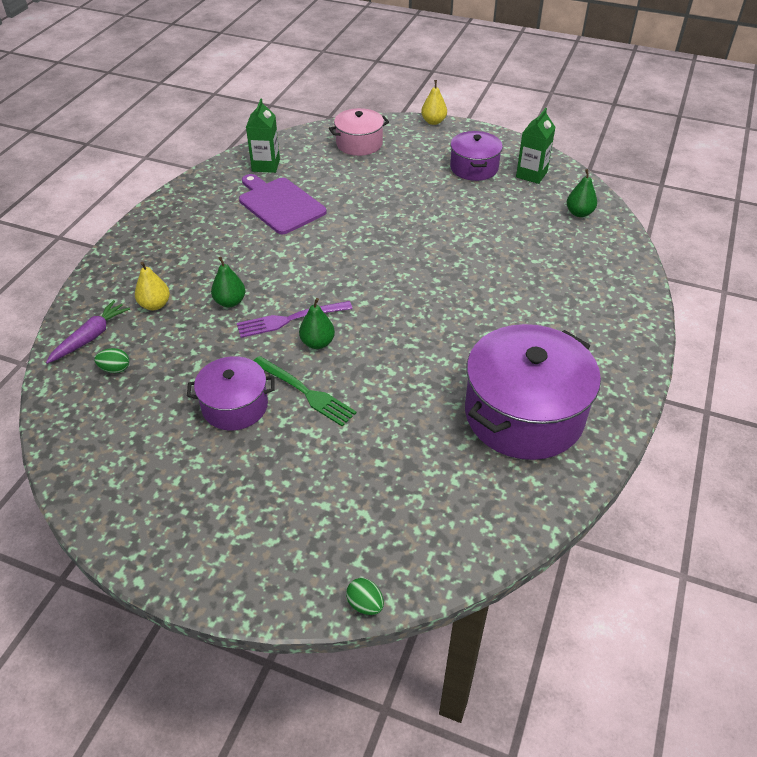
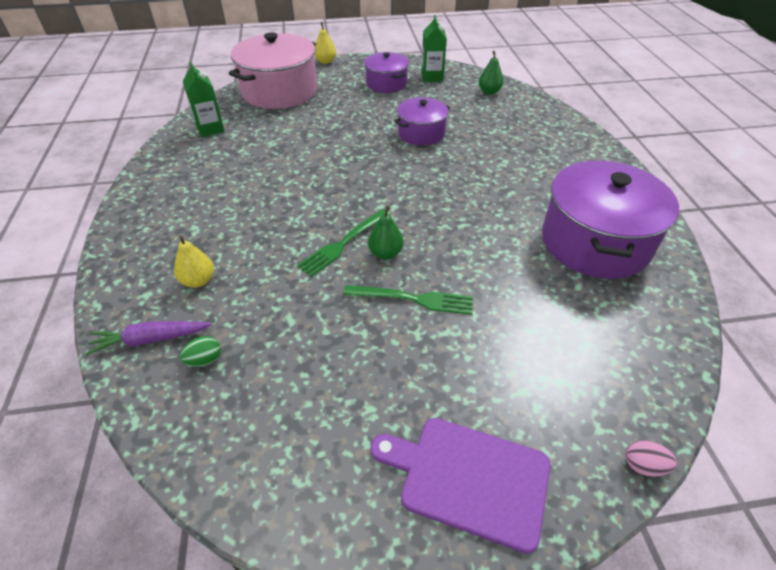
camera: 30 degrees left, 0 degrees up
(90, 337) = (150, 340): purple carrot -> purple carrot turned 105 degrees counterclockwise
(230, 302) = (274, 249): green pear -> none
(235, 406) = (360, 340): purple pot -> purple pot (421, 133)
(280, 204) = (250, 155): purple cutting board -> purple cutting board (468, 478)
(289, 320) = (343, 244): purple fork -> green fork
(359, 144) = (279, 91): pink pot -> pink pot, size x1.79
(365, 604) = (643, 465): green egg -> pink egg

